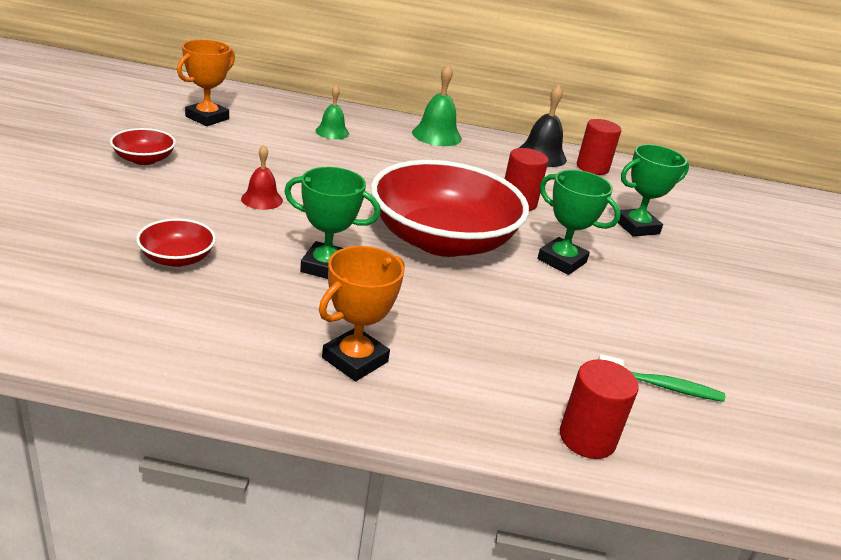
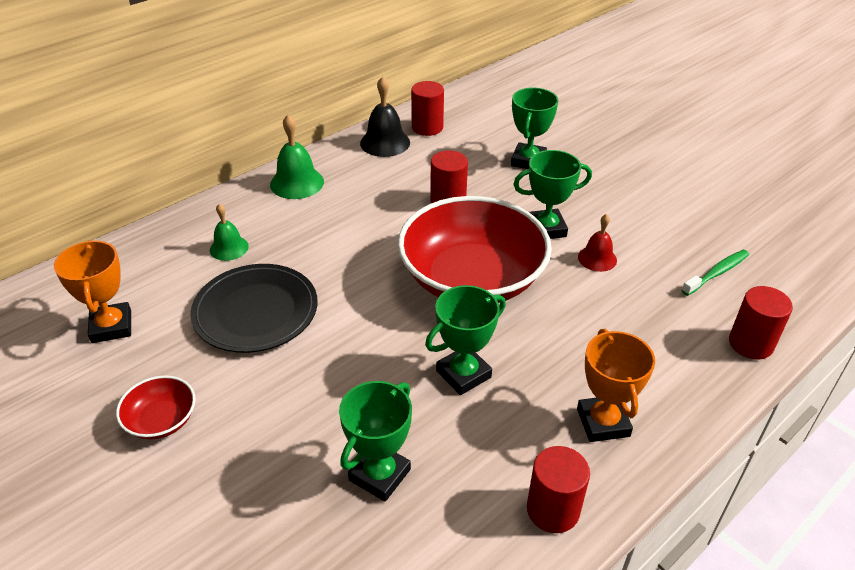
camera: 45 degrees left, 10 degrees up
(177, 258) = (380, 475): red bowl -> green trophy
(220, 357) = (553, 510): none -> red cylinder
(262, 199) = (318, 363): red bell -> red bell (597, 258)
(283, 160) = (255, 311): none -> black plate

